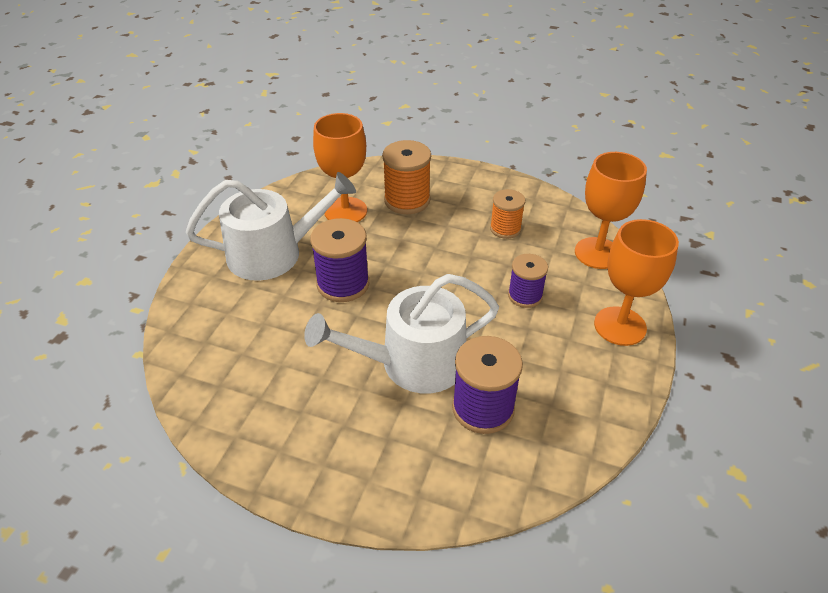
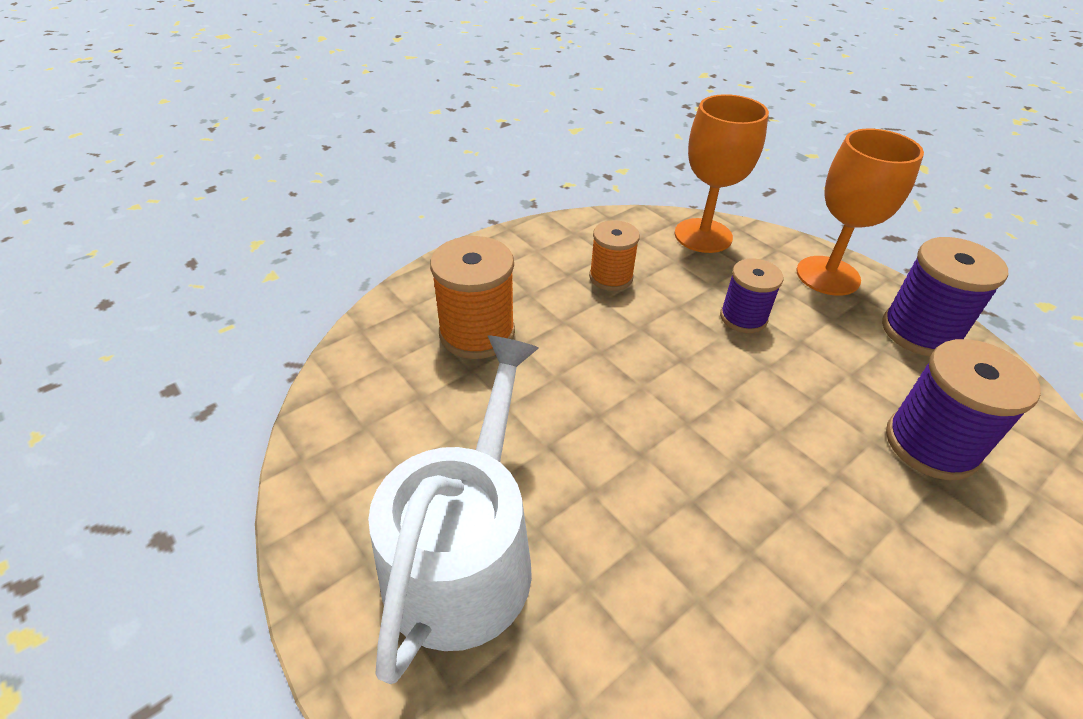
camera: 60 degrees left, 0 degrees up
(343, 284) = (611, 487): purple spool -> purple spool (920, 332)
(345, 211) = (438, 408): orange goblet -> none
(413, 363) = (824, 478): white watering can -> none

